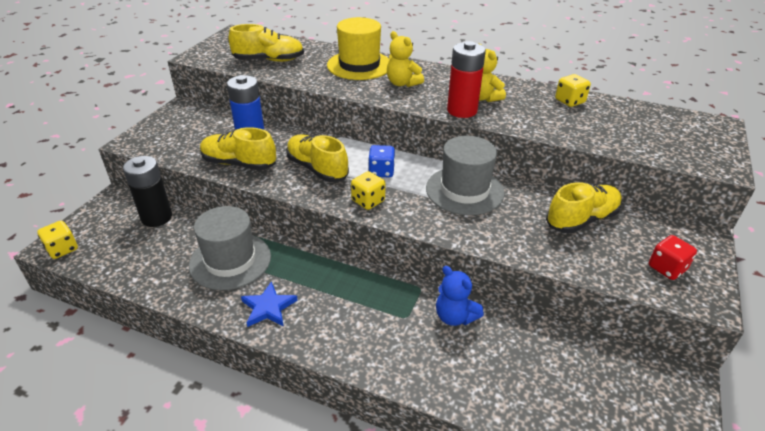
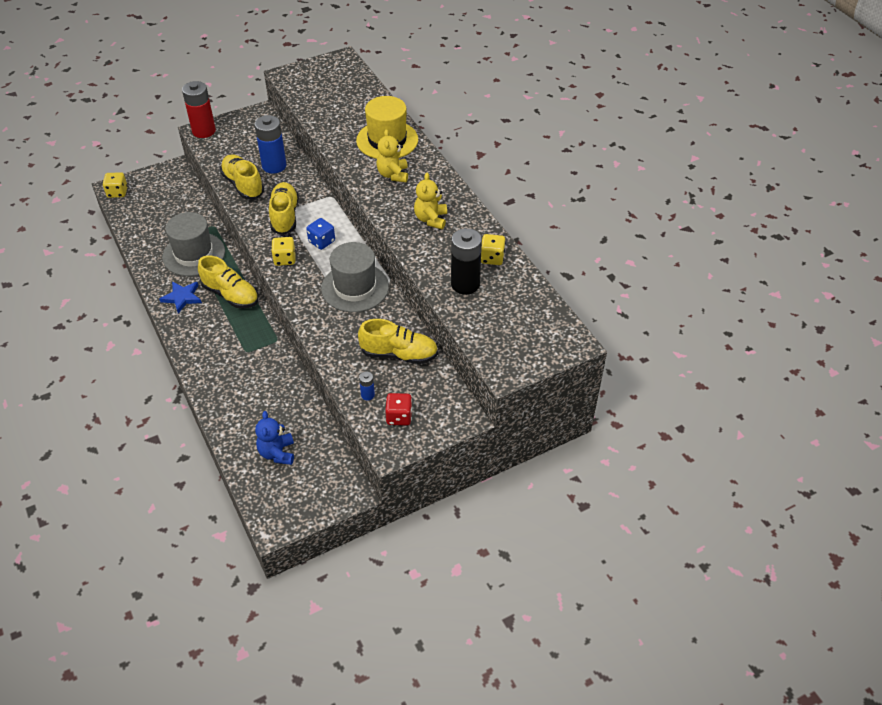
camera: 40 degrees right, 10 degrees up
(156, 217) = (184, 198): black battery -> black battery (465, 284)
(269, 60) = (330, 103): yellow shoe -> yellow shoe (231, 295)
(455, 316) = (273, 369): blue teddy bear -> blue teddy bear (277, 453)
(462, 110) = (398, 222): red battery -> red battery (204, 131)
(615, 267) = (367, 395): none -> blue battery

